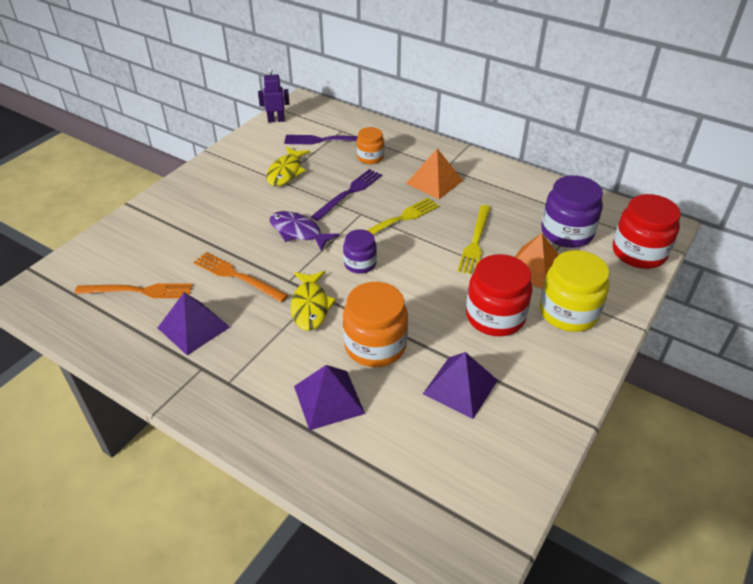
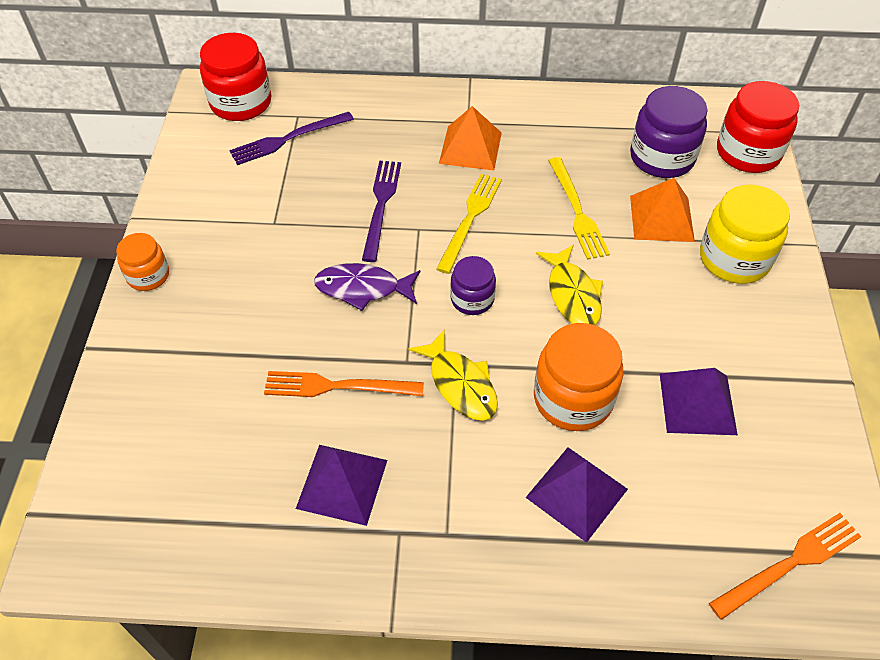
camera: 30 degrees left, 10 degrees up
(139, 291) = (225, 470): orange fork -> orange fork (790, 564)
(276, 120) = (196, 132): purple robot -> none
(286, 172) = (275, 207): yellow fish -> yellow fish (572, 294)
(370, 157) = (366, 142): orange jar -> orange jar (148, 275)
(495, 316) = (668, 299): red jar -> red jar (241, 103)

